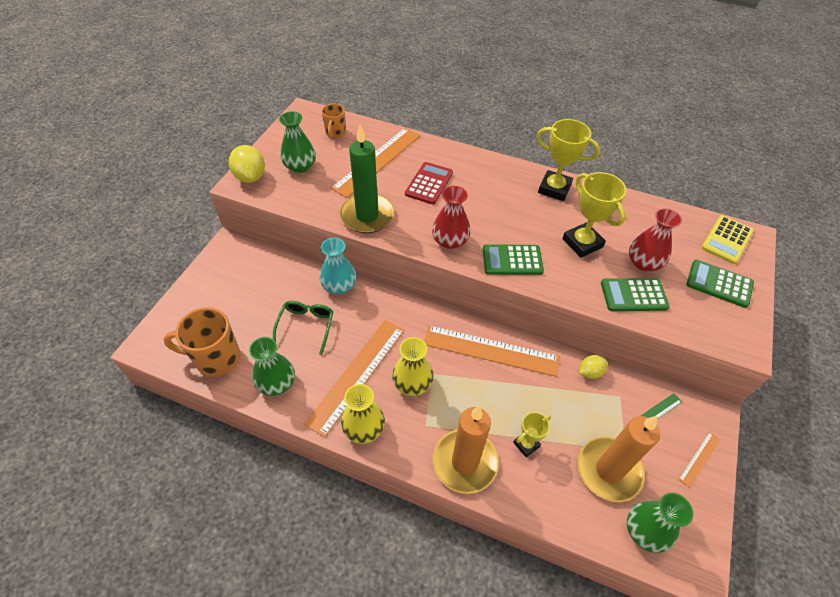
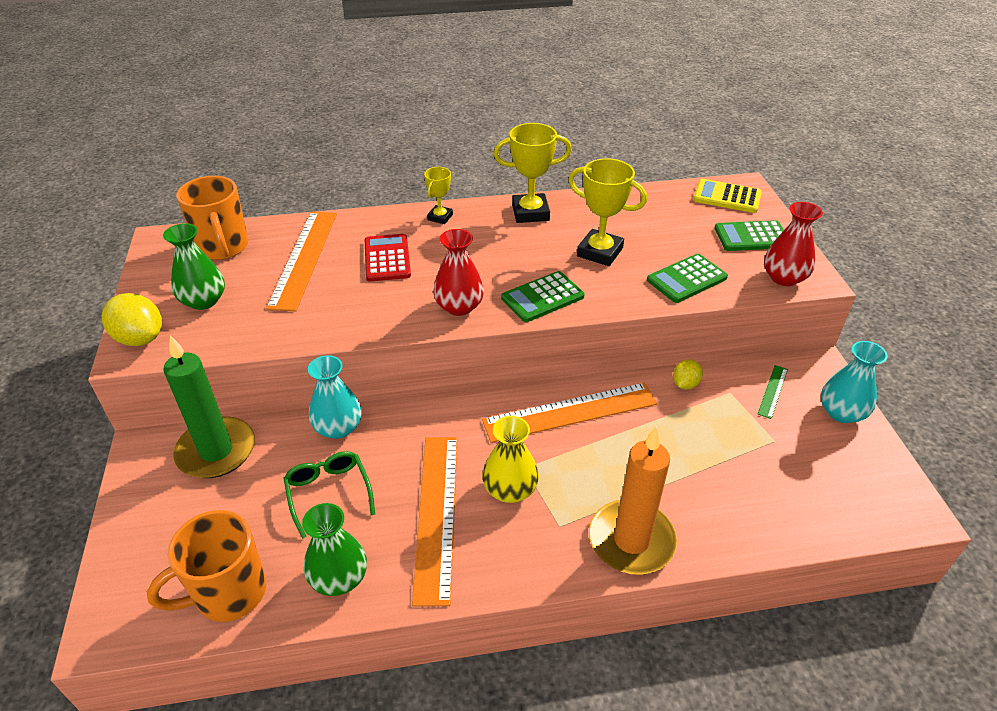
camera: 30 degrees left, 10 degrees down
(335, 133) = (223, 248): orange mug -> orange mug, size x1.75
(364, 428) = (490, 569): yellow vase -> none
(367, 216) = (338, 320): green candle -> green candle (216, 451)
(526, 444) = (679, 486): yellow trophy -> yellow trophy (440, 217)
(608, 470) = (774, 467): orange candle -> none
(643, 263) = (672, 246): red vase -> red vase (784, 278)
(645, 531) = (849, 505): green vase -> none
(699, 459) = (841, 412): orange ruler -> turquoise vase
(726, 240) = (727, 197): yellow calculator -> yellow calculator turned 105 degrees clockwise

